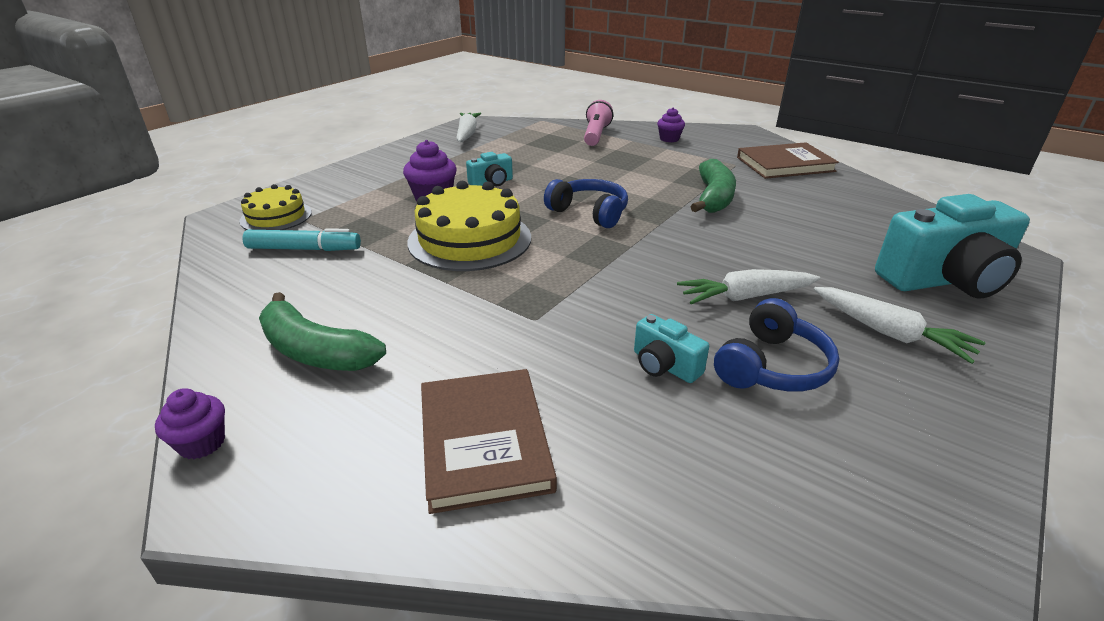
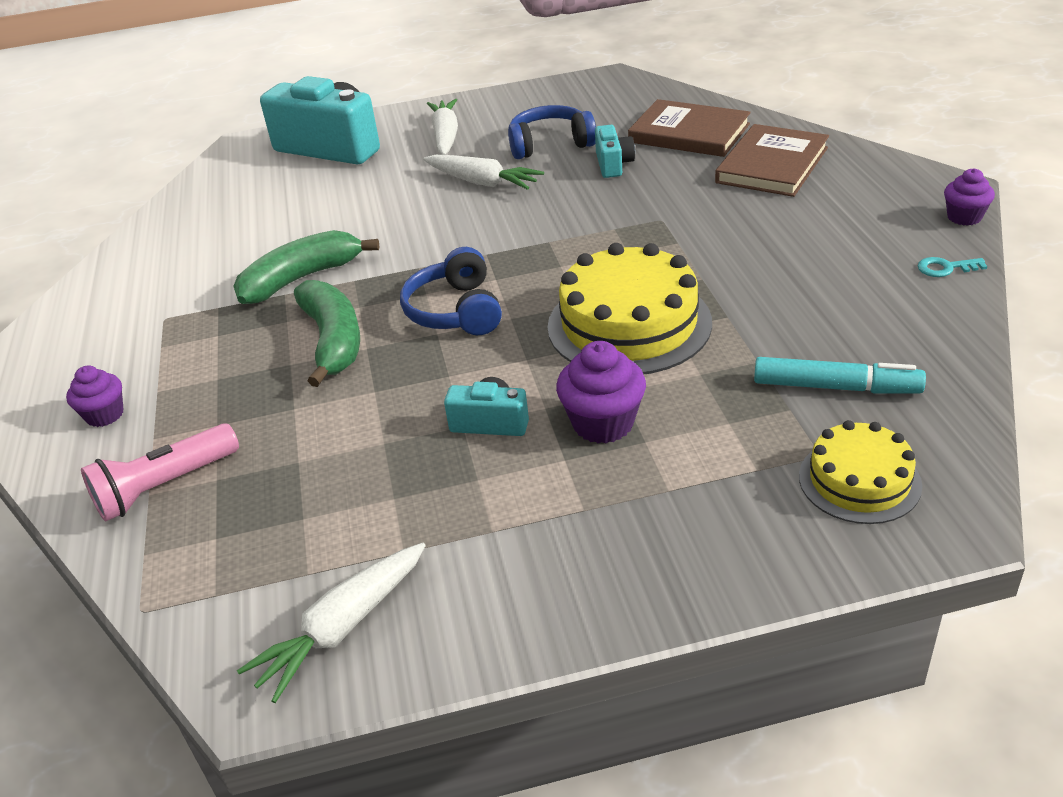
camera: 135 degrees left, 5 degrees up
(226, 363) = (945, 268): none -> turquoise key
(304, 249) = (836, 387): turquoise marker -> turquoise marker turned 150 degrees clockwise
(315, 351) = (863, 253): green banana -> green banana (333, 341)
(785, 164) = (122, 294): brown book -> brown book (689, 133)

